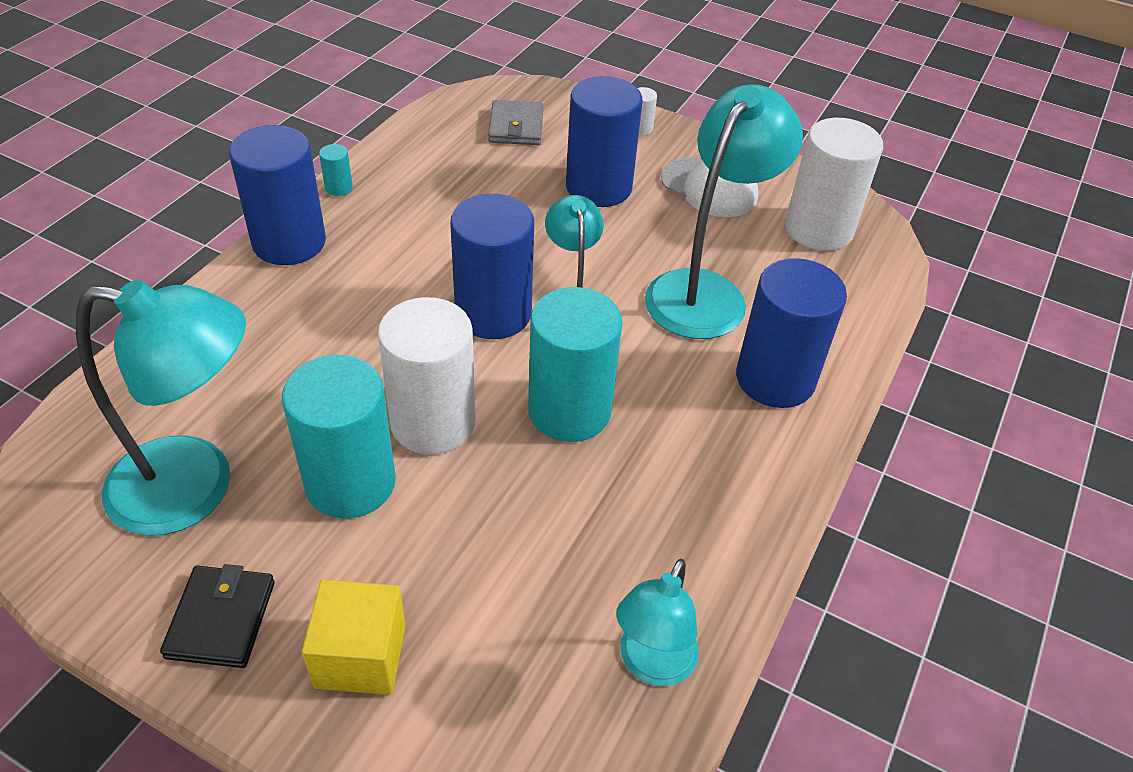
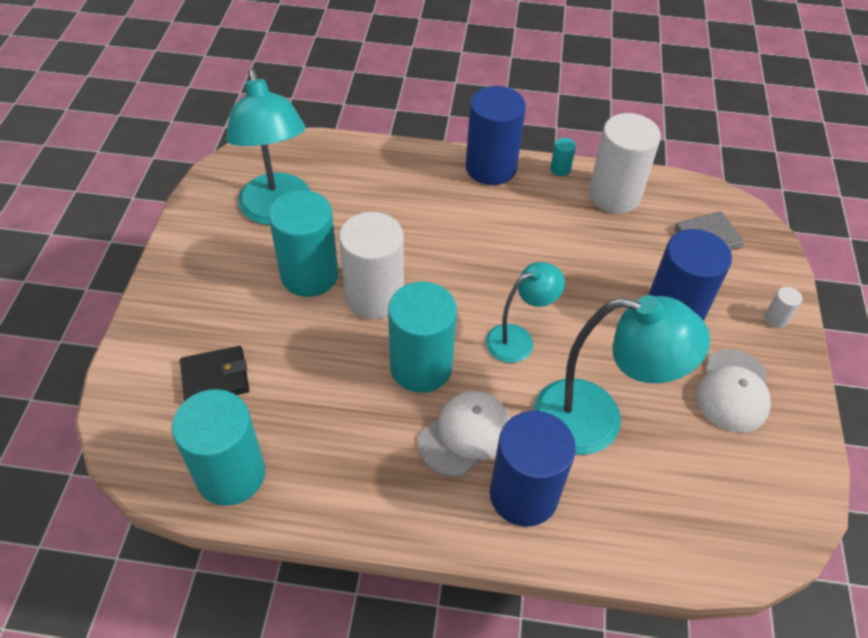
camera: 70 degrees right, 5 degrees up
(221, 619) = (198, 258): black wallet -> black wallet (215, 377)
(360, 655) = (194, 325): yellow cube -> none
(493, 313) = (490, 294): blue cylinder -> none
(651, 665) = (231, 474): turquoise lamp -> turquoise cylinder
(682, 401) = (465, 435): none -> white cap
(818, 229) = (739, 492): white cylinder -> white cylinder (614, 195)

